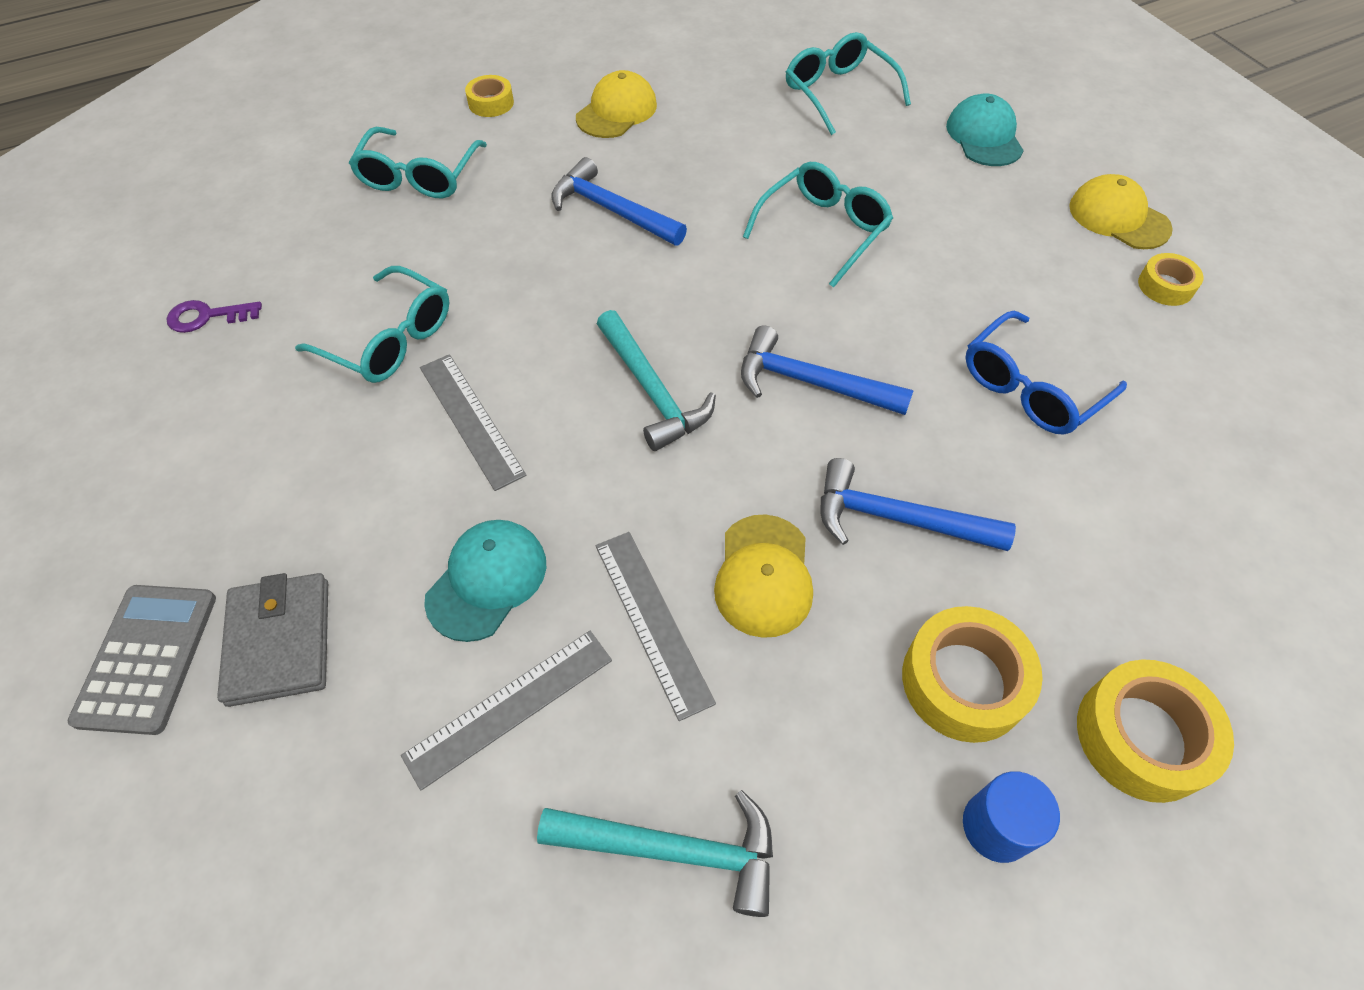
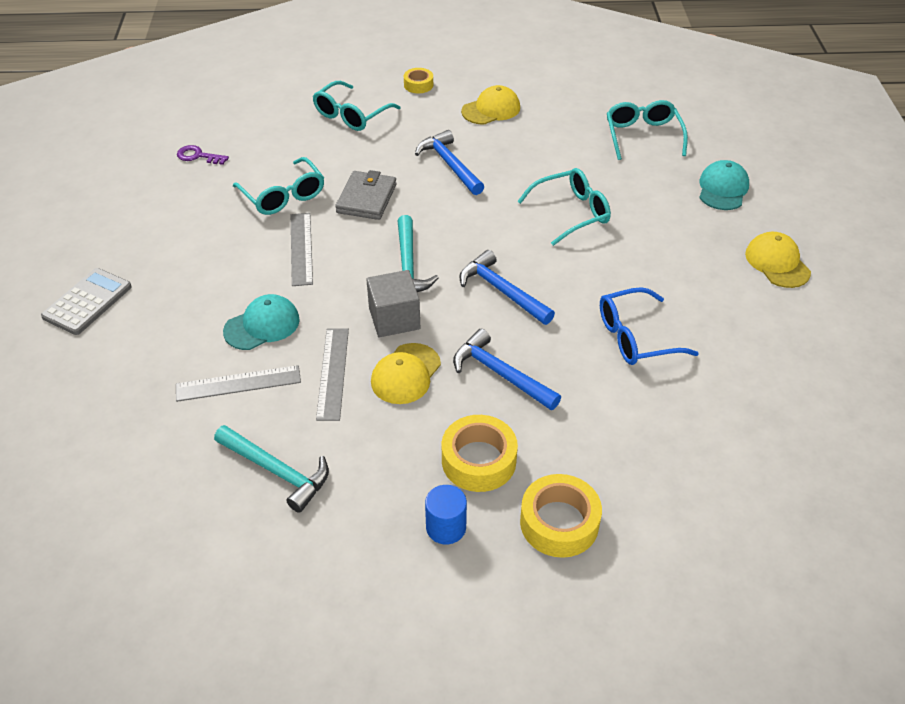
camera: 25 degrees right, 10 degrees down
(279, 641) = (149, 316): grey wallet -> grey wallet (366, 198)
(687, 487) = (394, 319): none -> grey cube
(1165, 286) = (775, 311): yellow tape -> none

